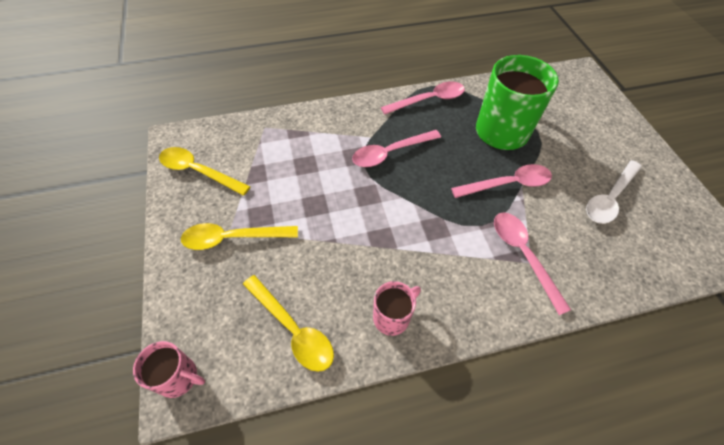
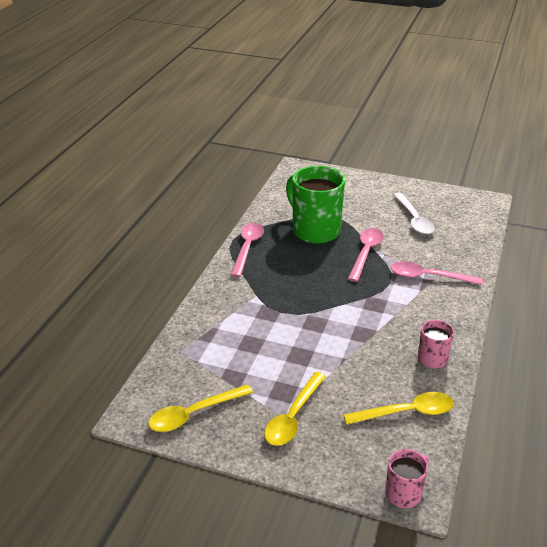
camera: 55 degrees left, 20 degrees down
(390, 153) = (283, 293): pink spoon -> none

